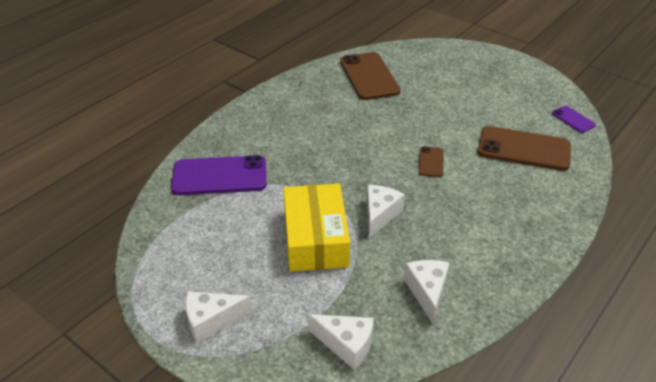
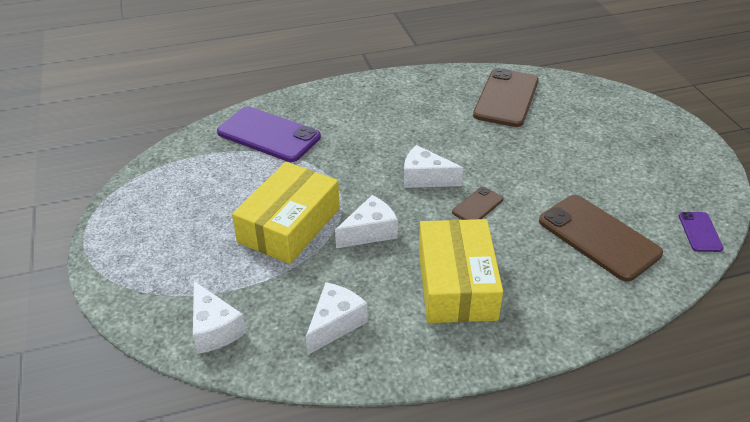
camera: 35 degrees right, 0 degrees up
(211, 321) = (136, 250): white cheese -> white cheese (425, 178)
(474, 222) = (456, 284): none -> yellow box

